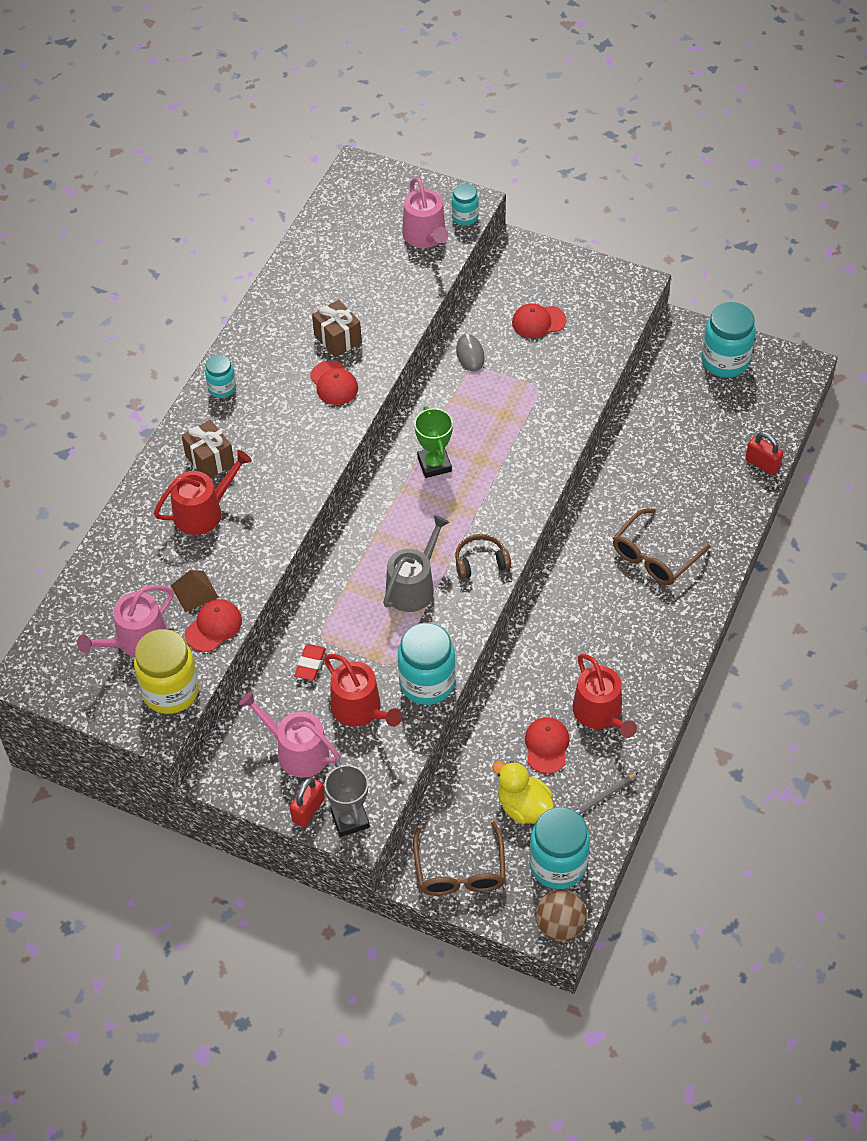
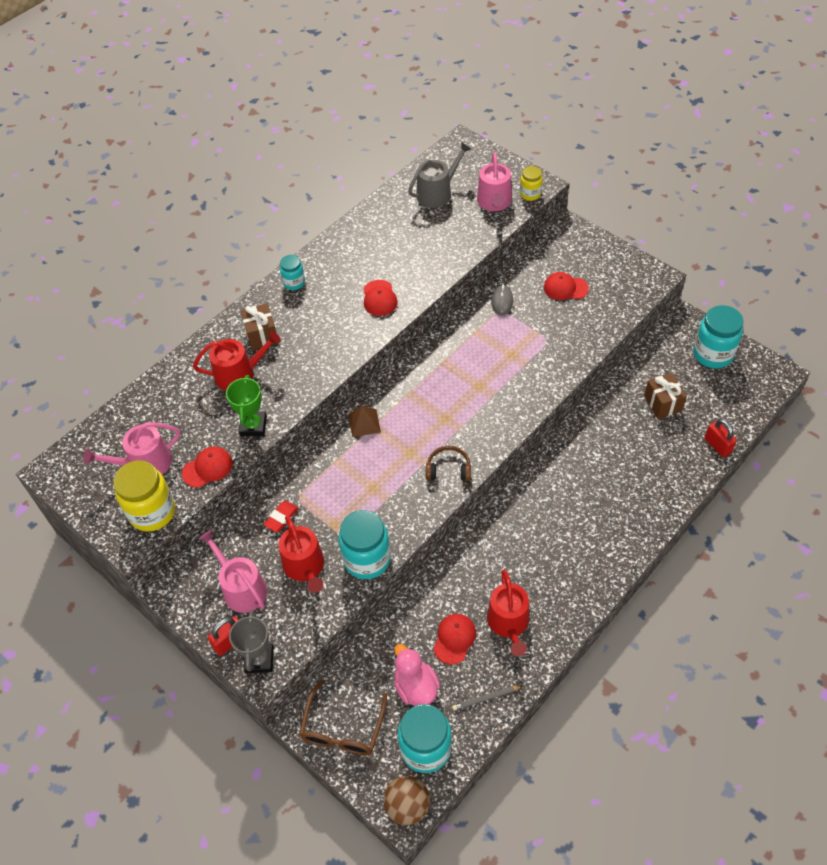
camera: 20 degrees right, 0 degrees up
(194, 591) = (205, 435): brown pyramid -> brown pyramid (364, 423)
(337, 339) = (396, 265): brown gift -> brown gift (662, 403)
(413, 586) = (387, 475): grey watering can -> grey watering can (437, 193)
(434, 464) = (441, 381): green trophy -> green trophy (253, 426)
(465, 217) = (530, 194): turquoise jar -> yellow jar
(523, 807) = (416, 687): yellow duck -> pink duck
(654, 556) = (600, 500): brown glasses -> none

